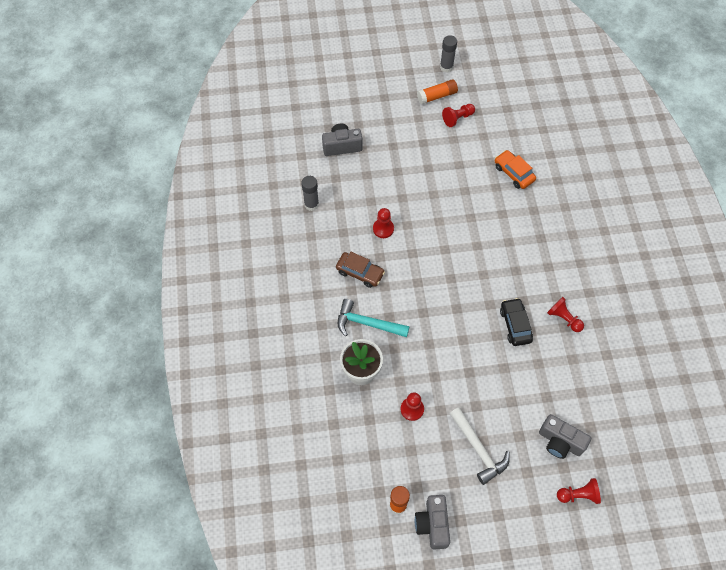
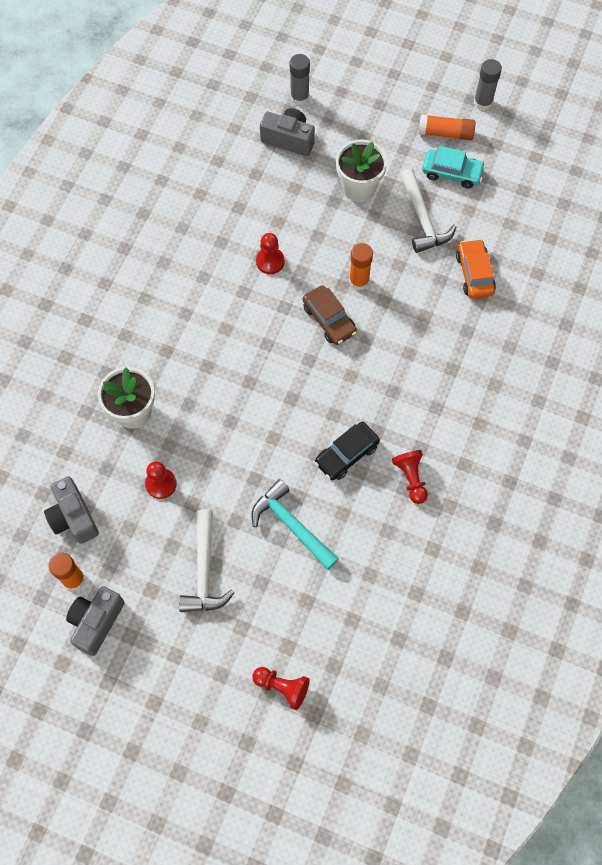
camera: 30 degrees right, 5 degrees up
(311, 204) = (207, 191): grey glue stick -> grey glue stick (299, 97)
(360, 272) = (208, 298): brown car -> brown car (329, 319)
(367, 323) = (177, 361): turquoise hammer -> turquoise hammer (292, 525)
(407, 155) = (359, 188): none -> white flower pot
(447, 213) = (359, 281): none -> orange glue stick
(457, 118) = (452, 173): red pawn -> turquoise car
(459, 155) = (422, 219): none -> white hammer
(515, 325) = (346, 454): black car -> black car turned 150 degrees counterclockwise
(560, 442) = (303, 616): grey camera -> grey camera (73, 517)

